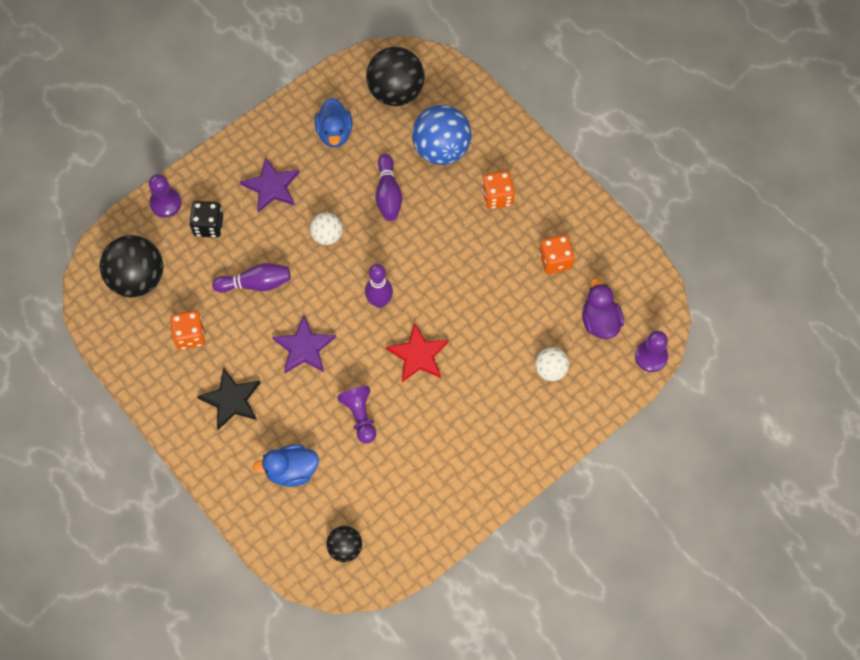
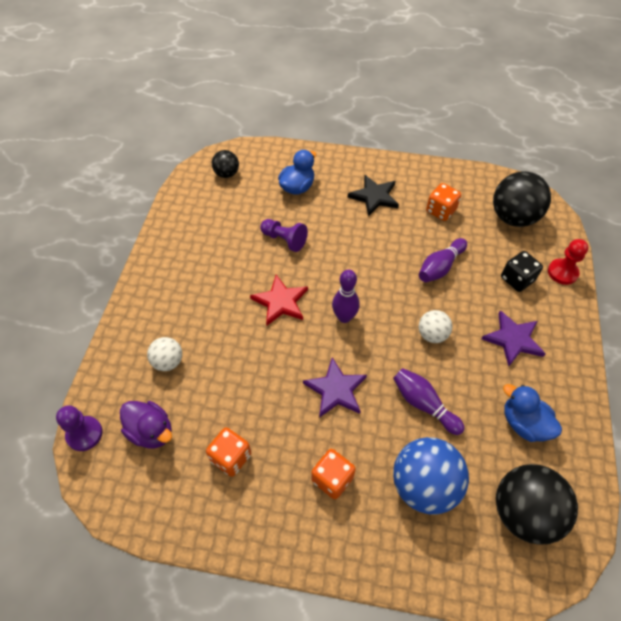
camera: 140 degrees right, 10 degrees down
(165, 203) = (562, 272): purple pawn -> red pawn
(304, 347) = (363, 253): purple star -> purple star (336, 390)

